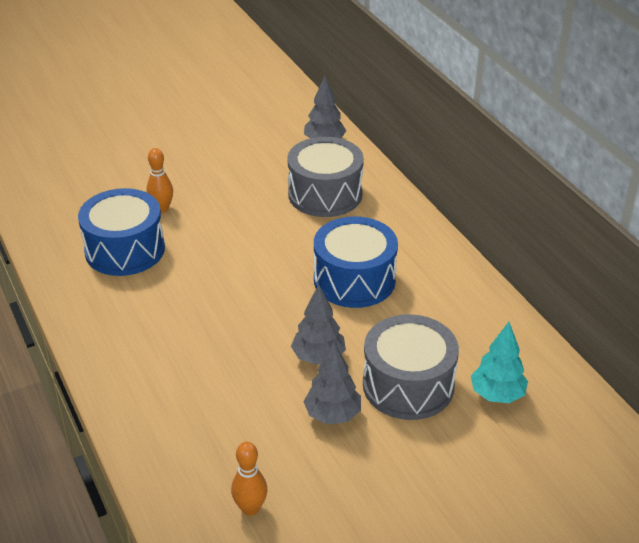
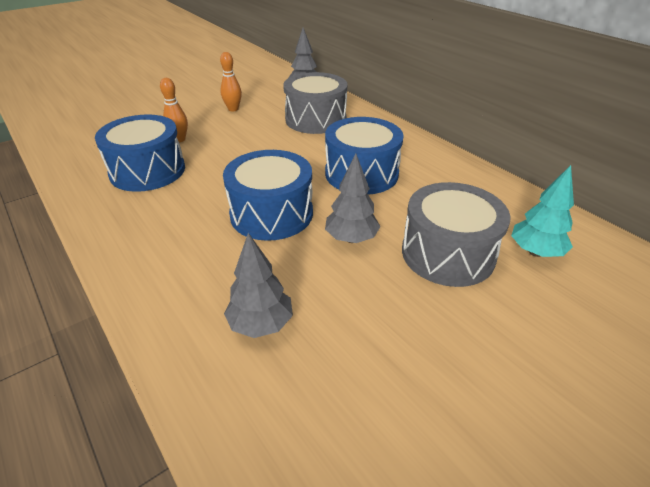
camera: 10 degrees left, 0 degrees up
(246, 319) = (271, 214): none -> blue drum
(250, 508) = (326, 418): orange bowling pin -> orange bowling pin (233, 109)
(332, 415) = (385, 292): grey tree -> grey tree (261, 324)

